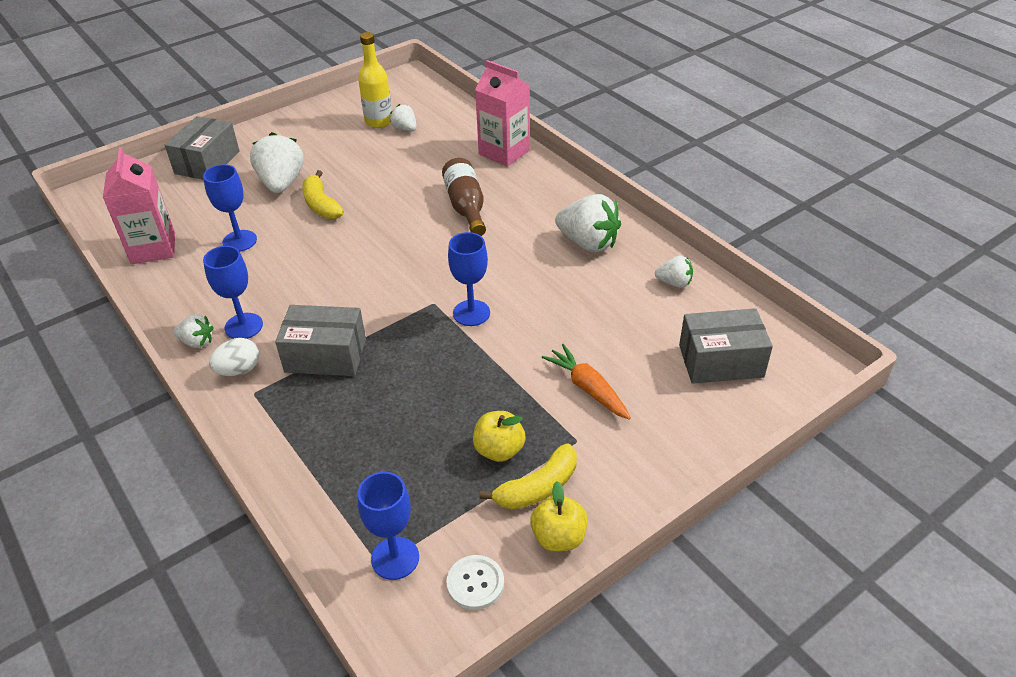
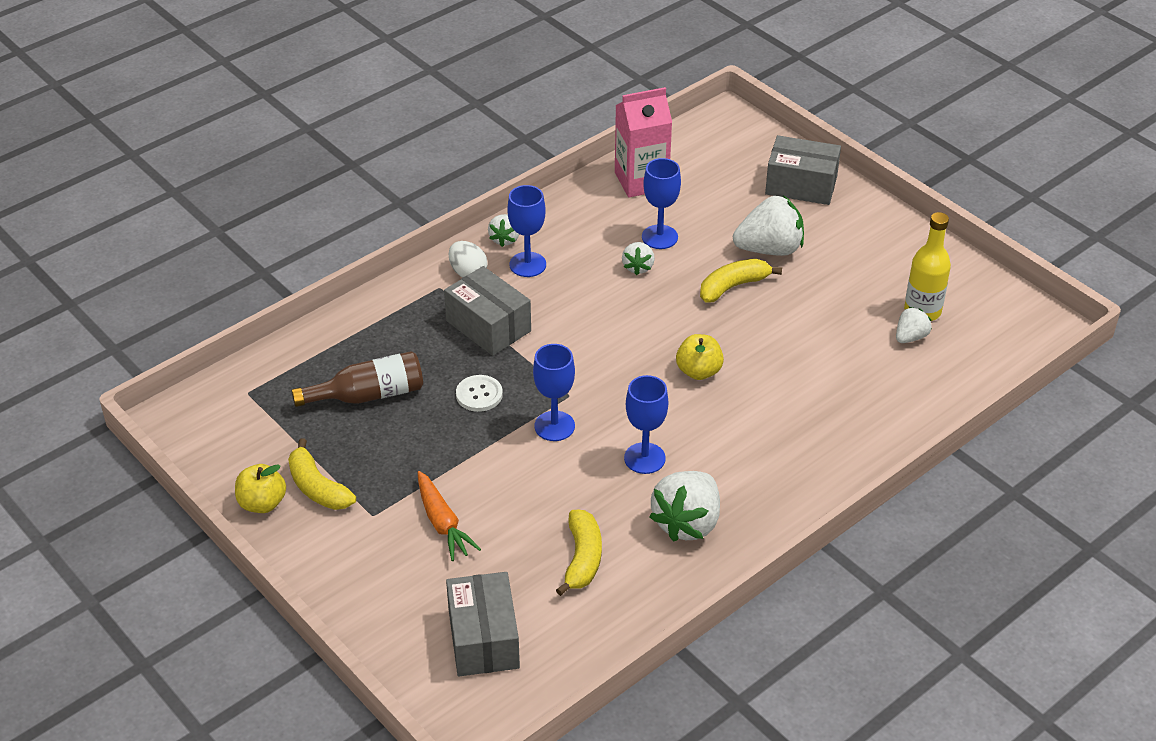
camera: 85 degrees right, 0 degrees up
(325, 355) = (488, 326): grey box -> grey box turned 45 degrees counterclockwise
(395, 558) = (252, 400): blue goblet -> blue goblet (644, 458)
(466, 207) = (745, 408): brown bottle -> brown bottle (368, 395)
(475, 583) = (222, 451): white button -> white button (479, 394)
(499, 450) = (363, 458): yellow apple -> yellow apple (698, 371)
(504, 152) = (875, 436): pink carton -> none
(588, 388) = (442, 523): orange carrot -> orange carrot turned 105 degrees clockwise
(627, 300) = (582, 558): none -> yellow banana
(674, 283) = (617, 604): white strawberry -> white strawberry (638, 267)

